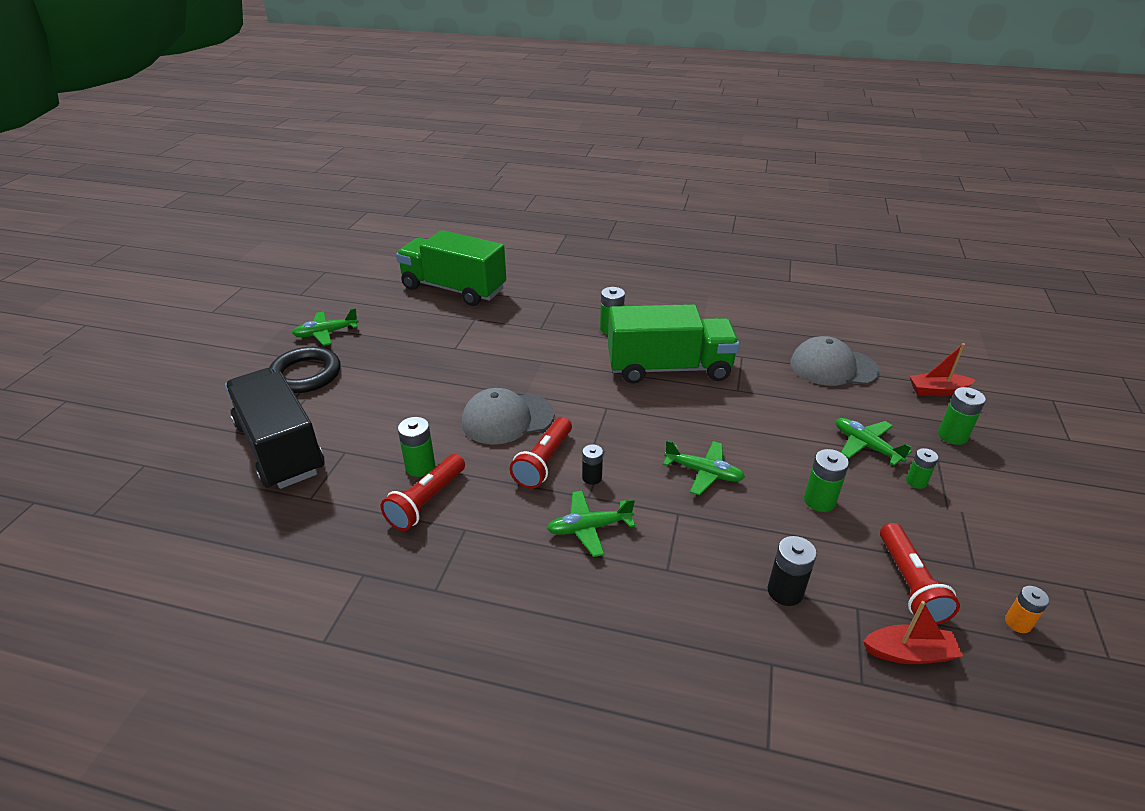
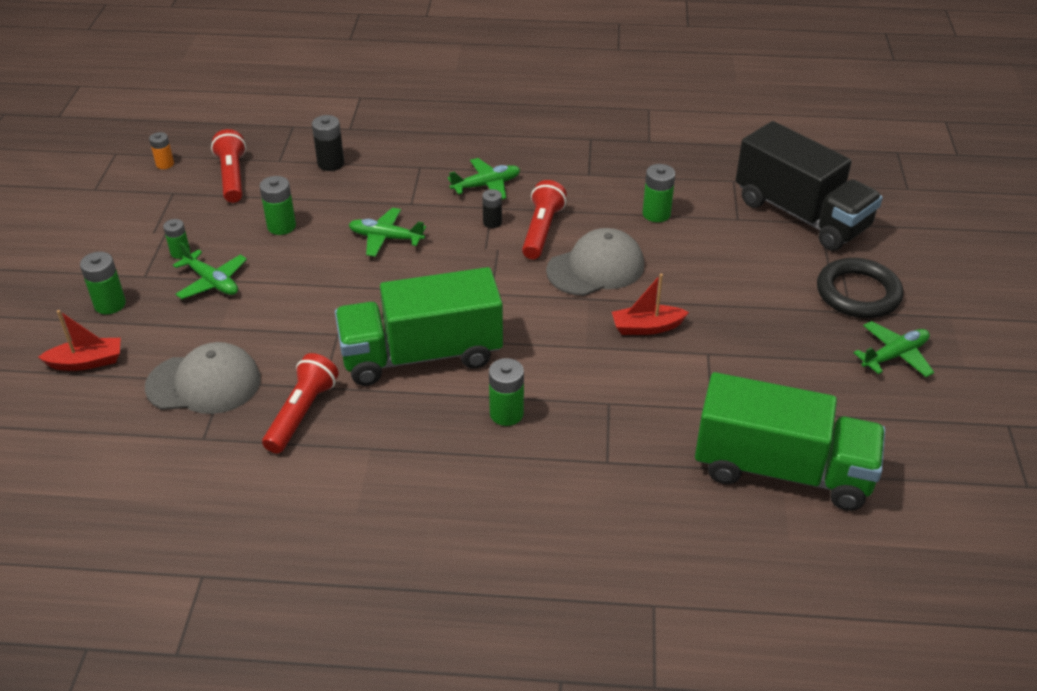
camera: 170 degrees right, 5 degrees up
(426, 501) = (632, 188): red flashlight -> red flashlight (302, 413)
(909, 653) = (254, 142): red boat -> red boat (646, 327)

